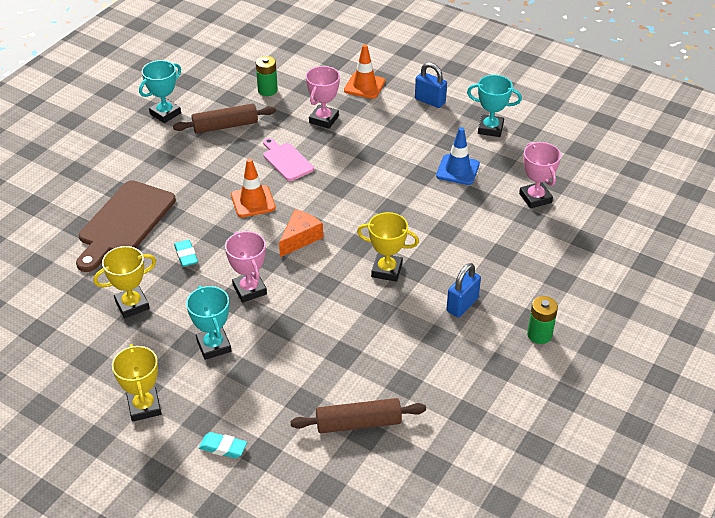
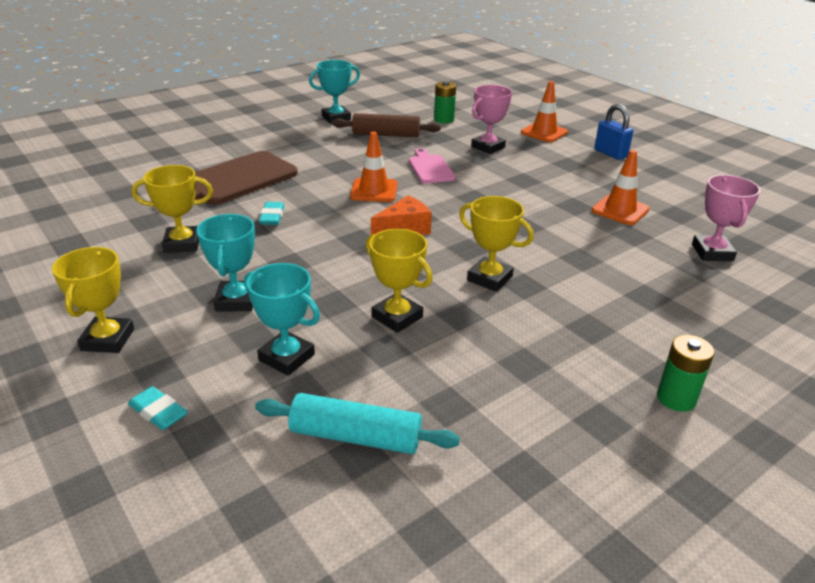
camera: 20 degrees right, 10 degrees down
(249, 290) = (316, 259): pink trophy -> none
(337, 325) = (397, 317): none -> yellow trophy
(358, 423) = (356, 436): brown rolling pin -> turquoise rolling pin
(457, 170) = (620, 210): blue traffic cone -> orange traffic cone
(462, 305) = (573, 336): blue padlock -> none
(490, 128) = (673, 185): turquoise trophy -> turquoise trophy (287, 357)

